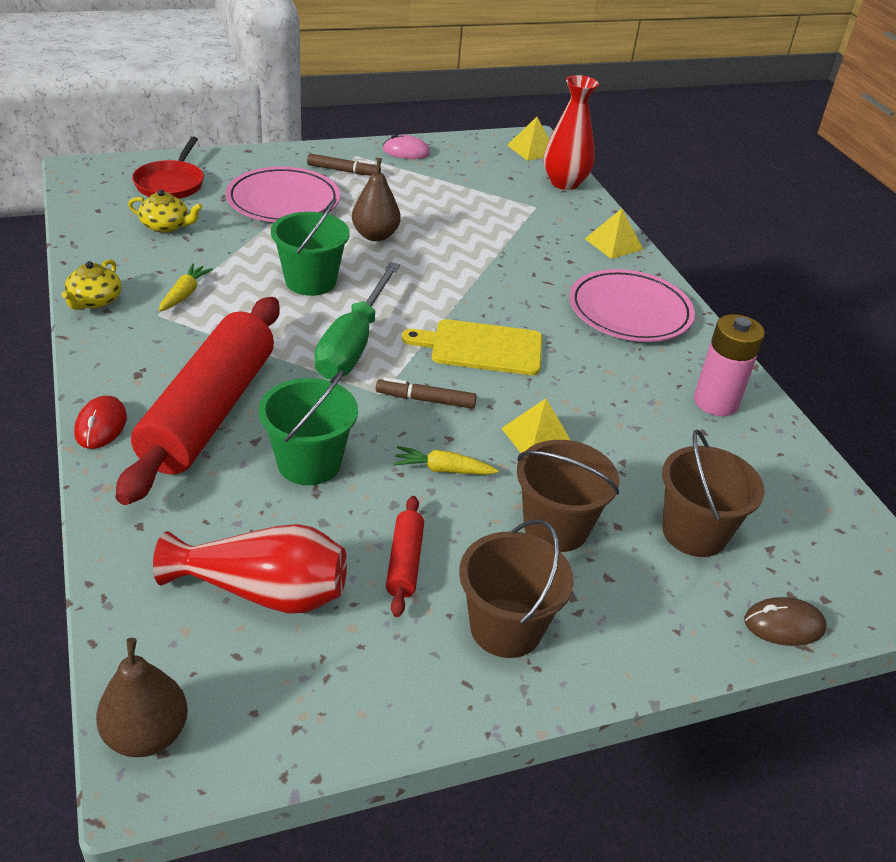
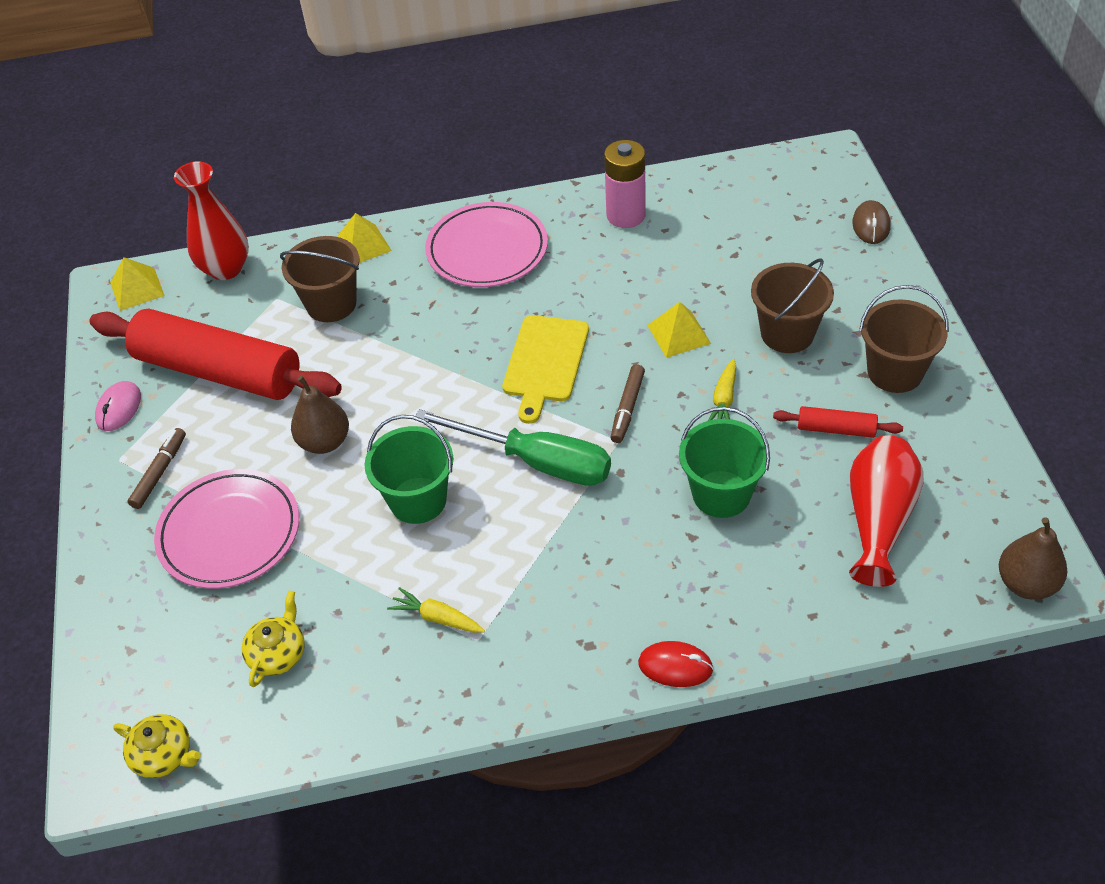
camera: 75 degrees left, 10 degrees up
(94, 301) = (446, 707): yellow teapot -> yellow teapot (164, 755)
(171, 183) = (163, 660): red pan -> none
(209, 412) = (650, 576): red rolling pin -> red rolling pin (218, 371)
(694, 532) = (785, 255): brown bucket -> brown bucket (331, 304)

